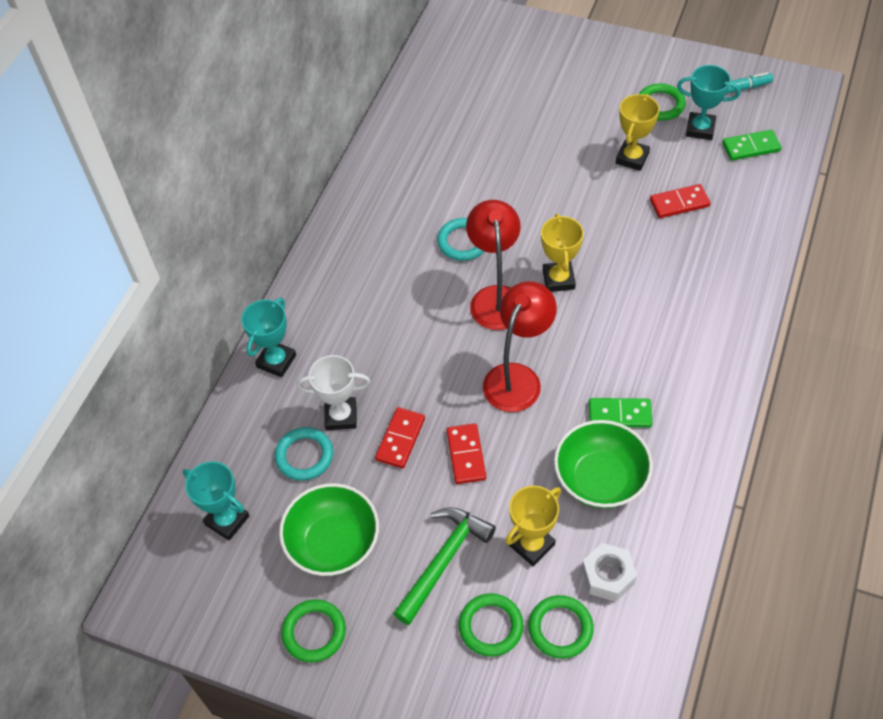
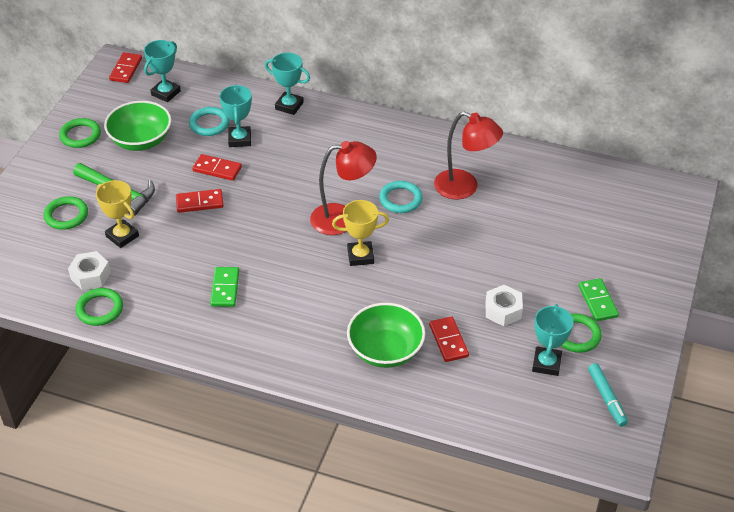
camera: 85 degrees right, 10 degrees down
(159, 585) = (126, 69): none -> red domino
(341, 416) = (239, 139): white trophy -> turquoise trophy
(517, 377) = (264, 230): red lamp -> red lamp (464, 188)
(560, 628) = (57, 250): green ring -> green ring (100, 309)
(600, 479) = (169, 275): green bowl -> green bowl (385, 350)
(632, 158) = (503, 310): yellow trophy -> white nut
(751, 147) = (525, 402): green domino -> green domino (597, 301)

